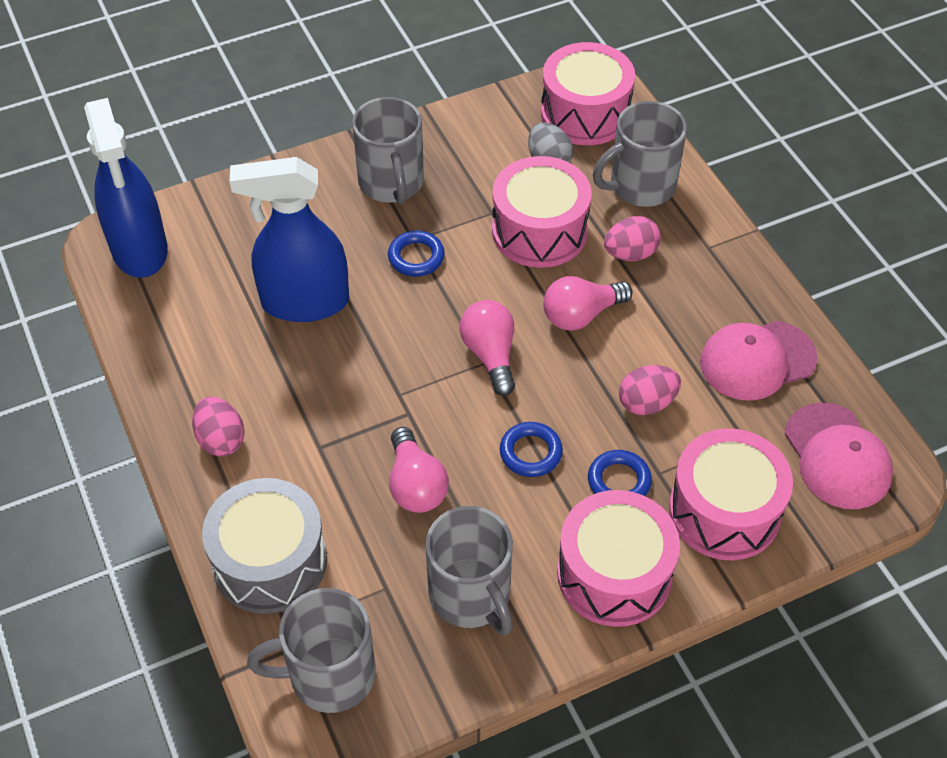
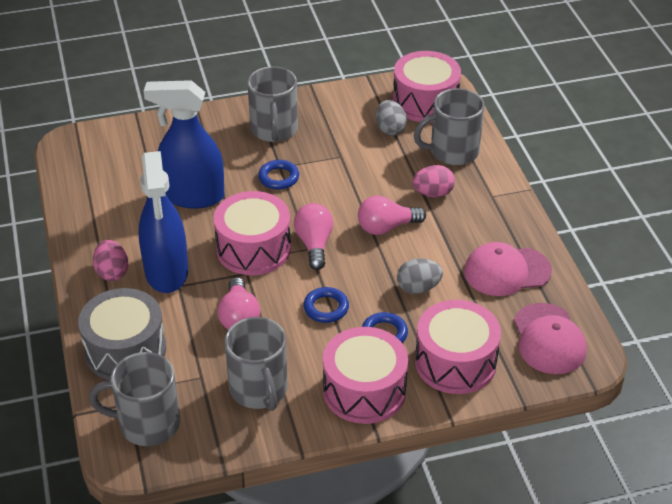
camera: 10 degrees right, 10 degrees down
(140, 250) = (88, 151): blue spray bottle -> blue spray bottle (166, 272)
(539, 231) = (371, 171): pink drum -> pink drum (253, 248)
(647, 403) = (418, 288): pink egg -> grey egg

